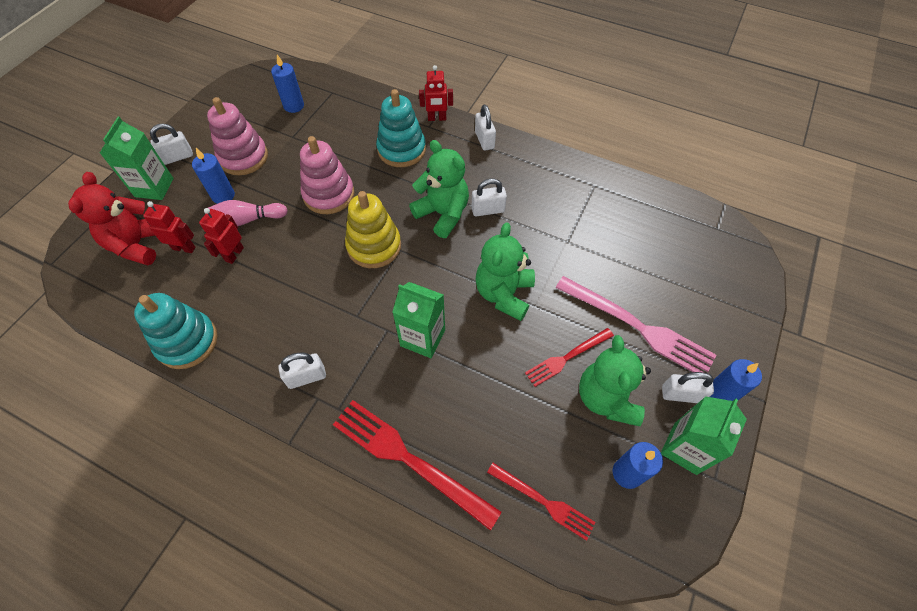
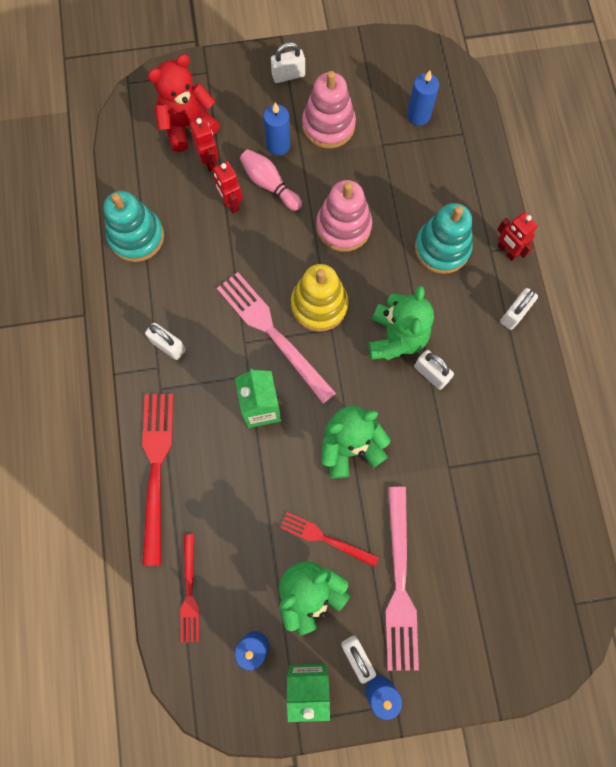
camera: 55 degrees right, 15 degrees up
(154, 187) = (246, 87): green carton -> none
(177, 157) = (288, 75): white padlock -> white padlock turned 45 degrees counterclockwise
(234, 254) = (231, 203): red robot -> red robot turned 105 degrees counterclockwise
(367, 291) = (273, 333): none -> pink fork

